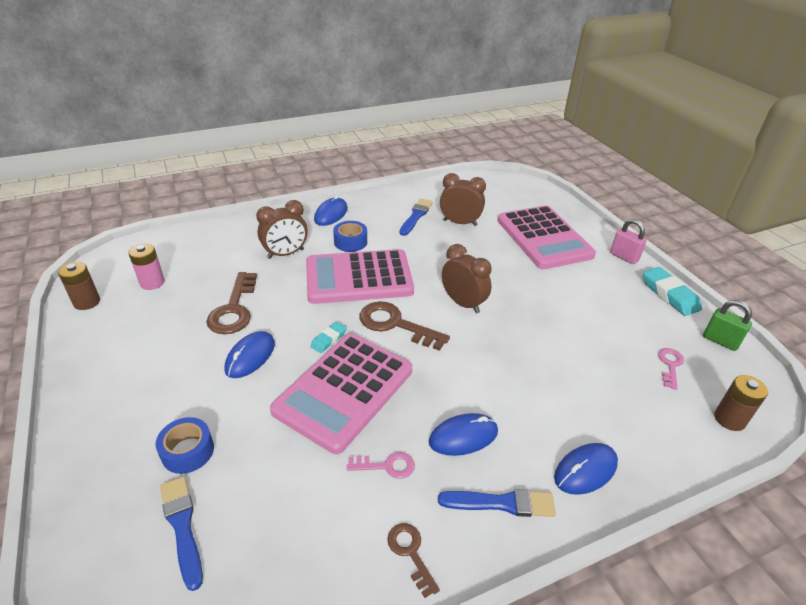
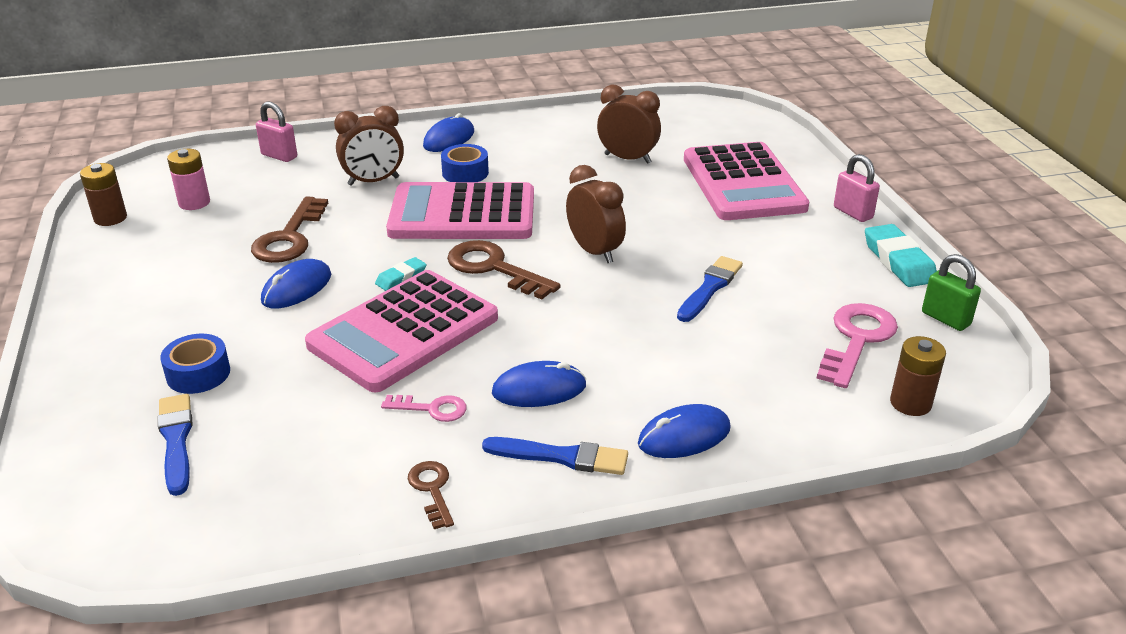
camera: 10 degrees right, 5 degrees down
(210, 236) = (279, 156): none -> pink padlock
(416, 216) = (567, 147): blue brush -> blue brush (710, 288)
(670, 365) = (856, 340): pink key -> pink key, size x1.81

